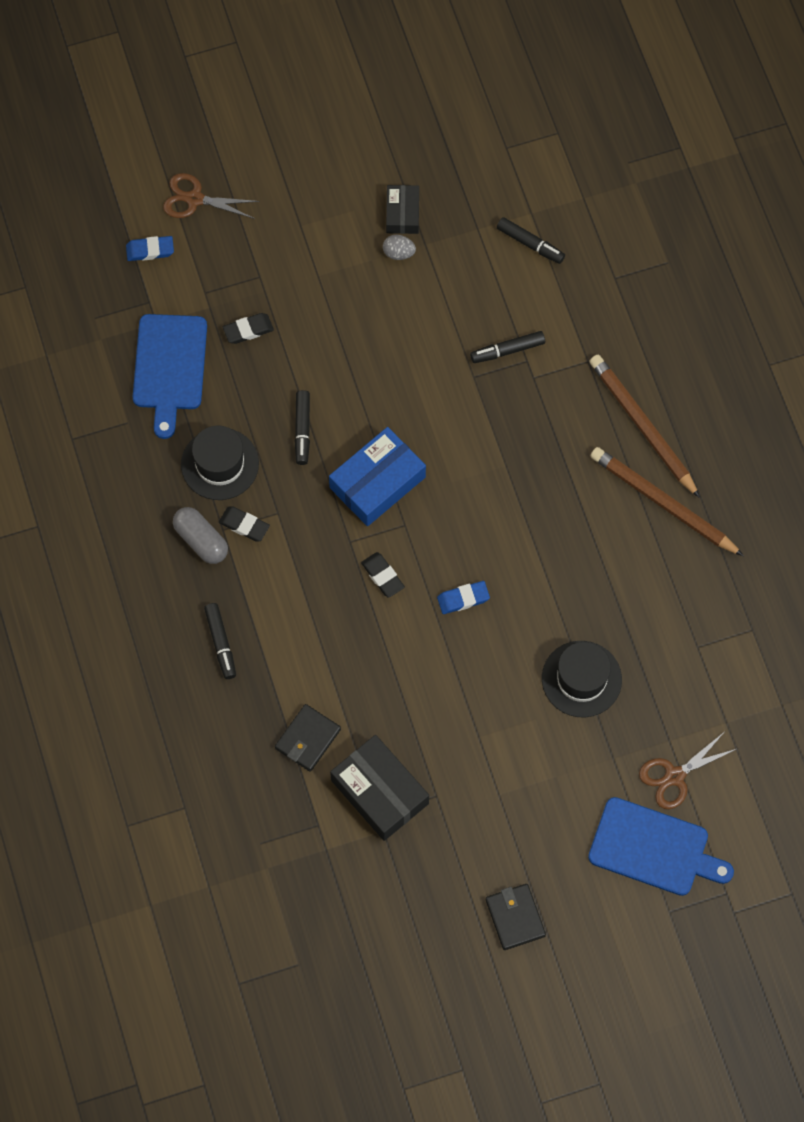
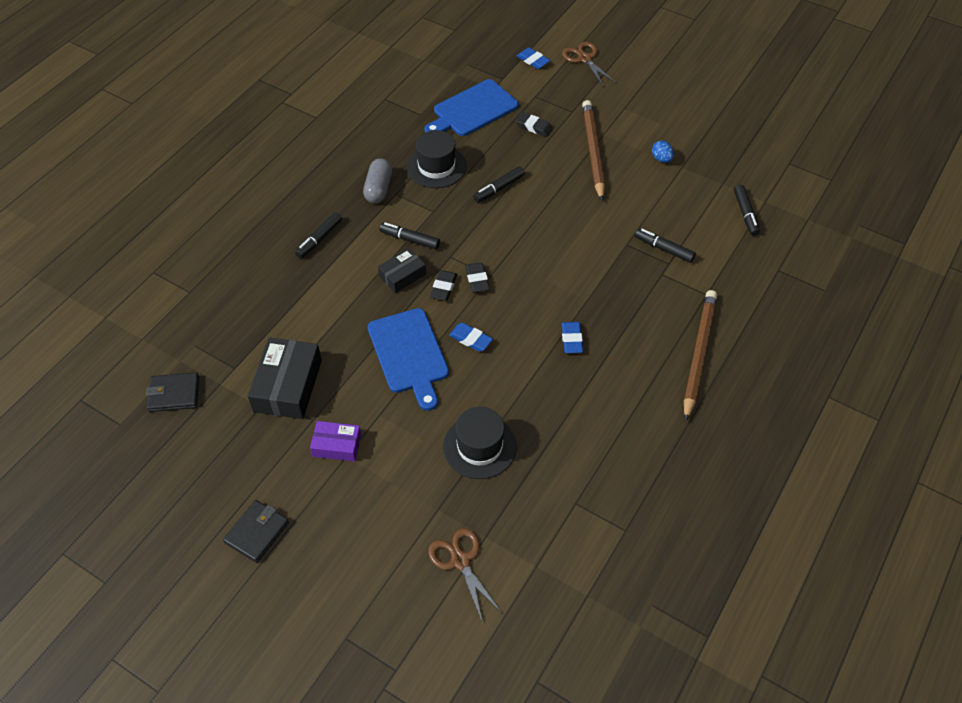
camera: 50 degrees right, 15 degrees down
(244, 525) = (408, 201): black eraser -> black eraser (477, 279)
(296, 561) = (410, 239): none -> black marker
(308, 739) = (292, 323): black wallet -> black wallet (174, 394)
(377, 482) = (504, 244): blue box -> none
(398, 253) = (661, 159): grey egg -> blue egg
(402, 213) = (687, 145): black box -> black box (402, 275)
(481, 794) = (337, 445): none -> purple box
(537, 515) = (571, 339): none -> blue eraser
(654, 848) = (389, 588): blue cutting board -> blue cutting board (409, 354)
(663, 503) = (658, 405): brown pencil -> brown pencil (593, 151)
(674, 776) = (460, 561): brown scissors -> brown scissors turned 45 degrees clockwise

